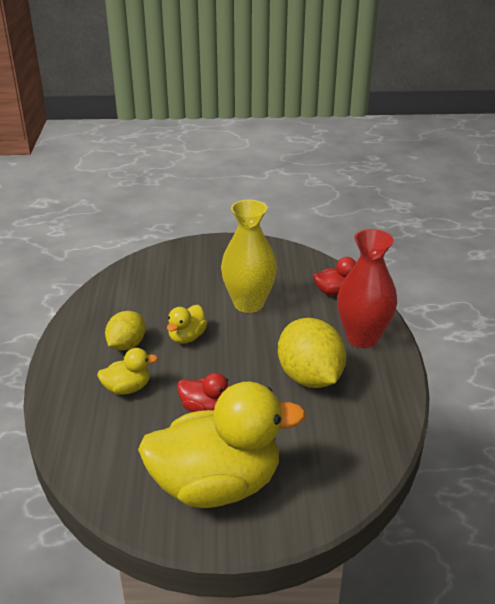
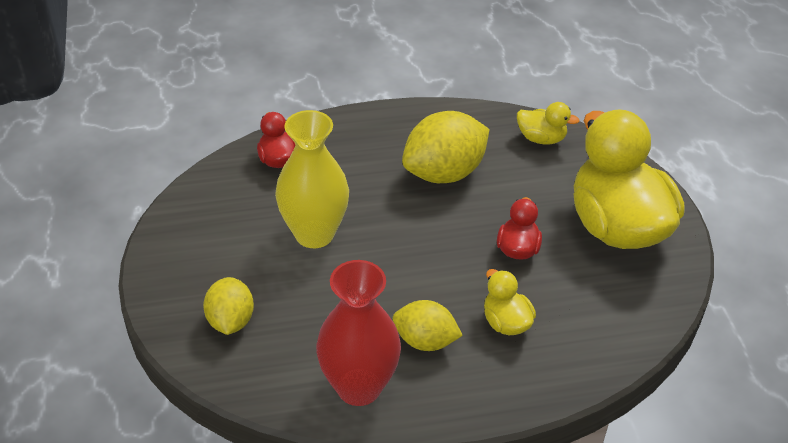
camera: 100 degrees left, 10 degrees up
(177, 267) = (230, 321): none -> yellow lemon
(187, 337) = (396, 283): yellow duck -> yellow duck (541, 138)
(362, 338) = (366, 136): red vase -> red vase (359, 387)

